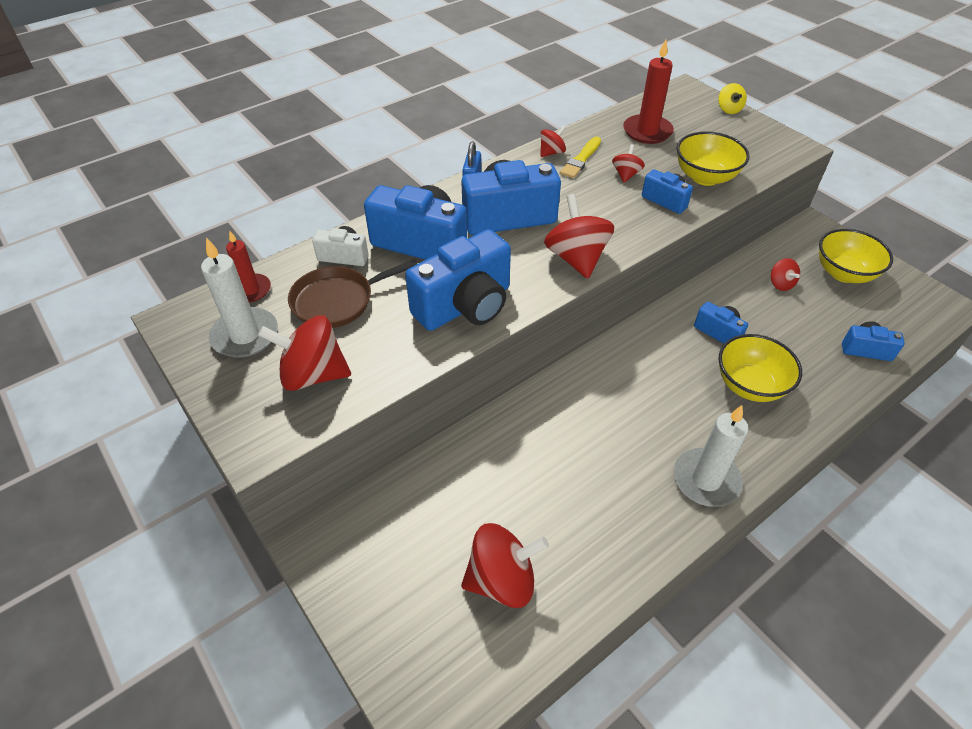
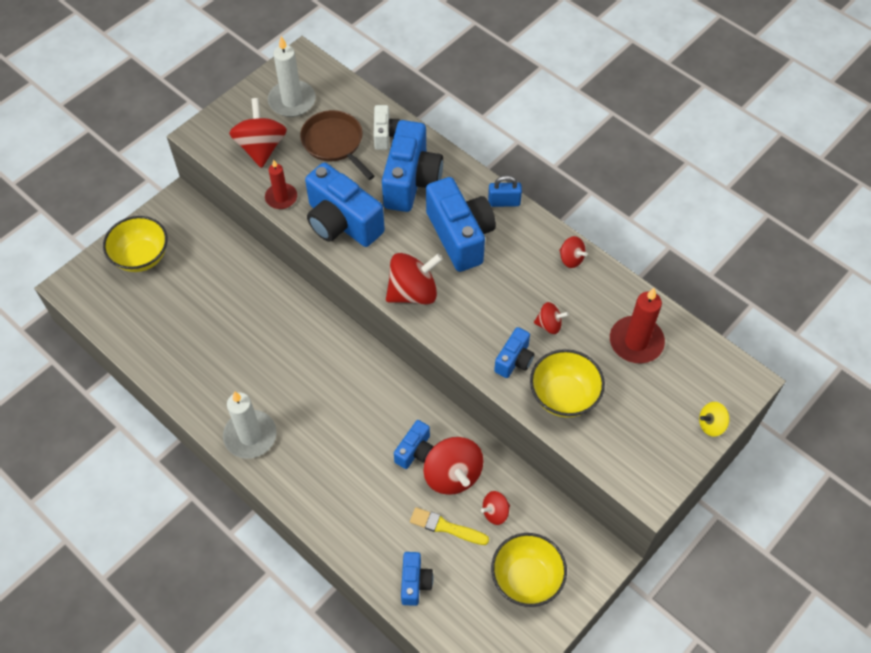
camera: 80 degrees right, 10 degrees up
(251, 290) = (337, 90): red candle -> red candle (281, 197)
(502, 579) = (160, 310): red spinning top -> red spinning top (452, 475)
(581, 159) = (565, 284): yellow brush -> yellow brush (446, 527)
(749, 385) = (353, 474): yellow bowl -> yellow bowl (141, 257)

